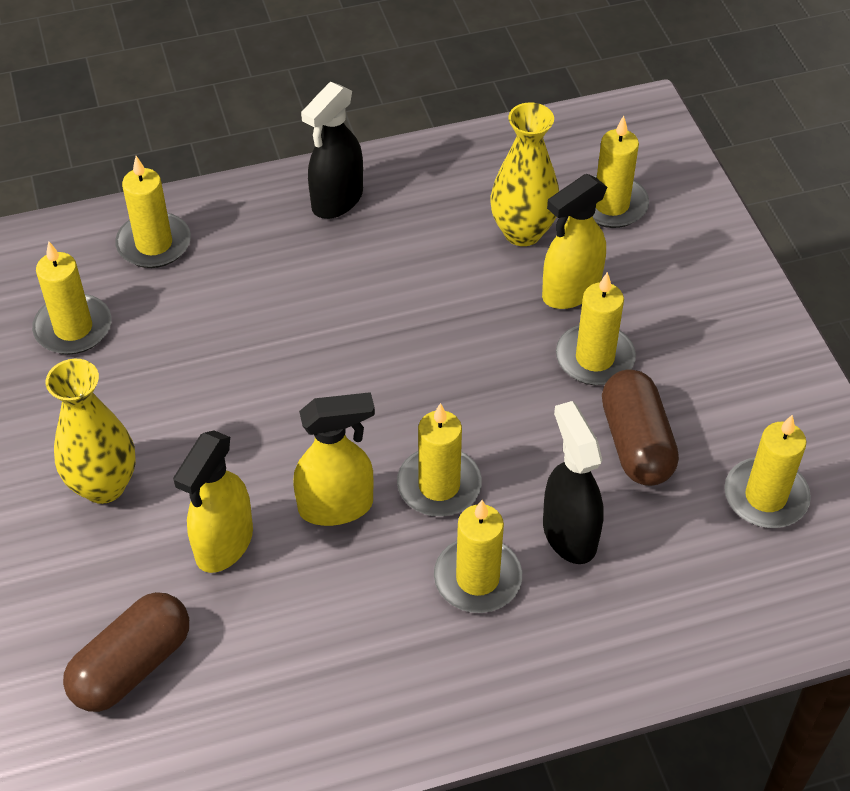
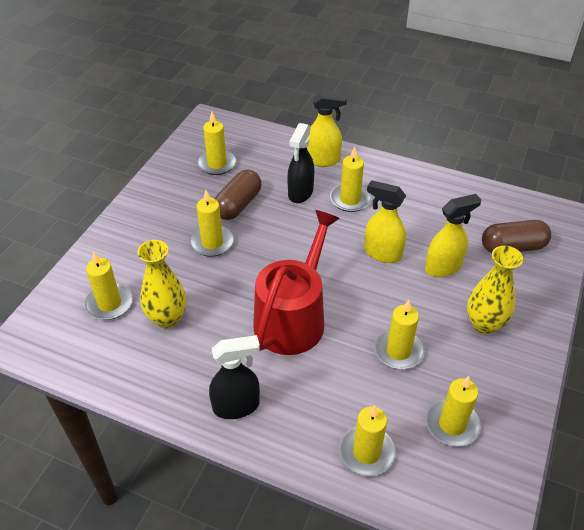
camera: 140 degrees left, 5 degrees down
(372, 329) = (293, 317): none -> red watering can
(439, 485) = (332, 236): yellow candle -> yellow candle (398, 351)
(570, 291) = (184, 276): yellow spray bottle -> yellow spray bottle (323, 160)

